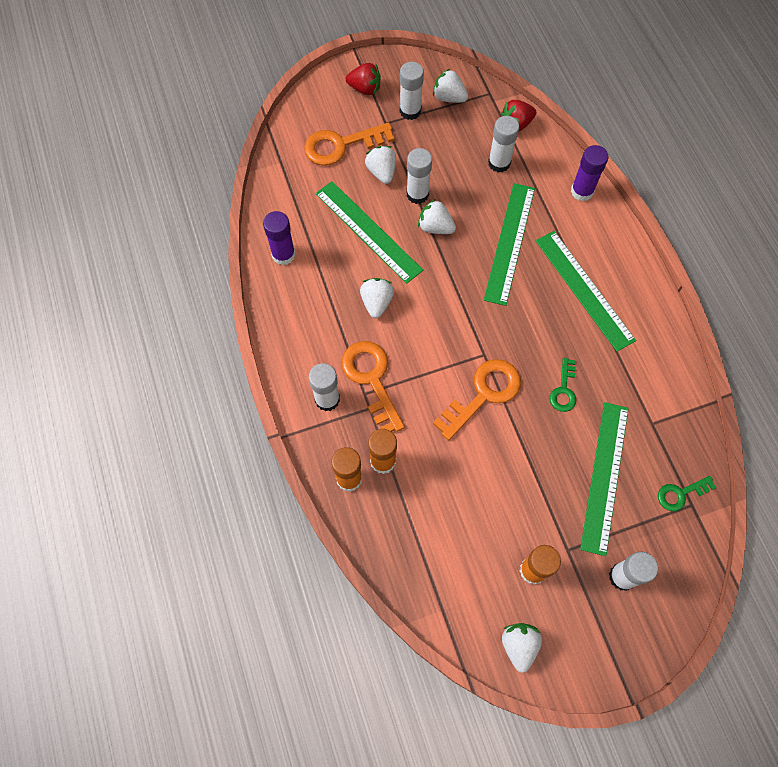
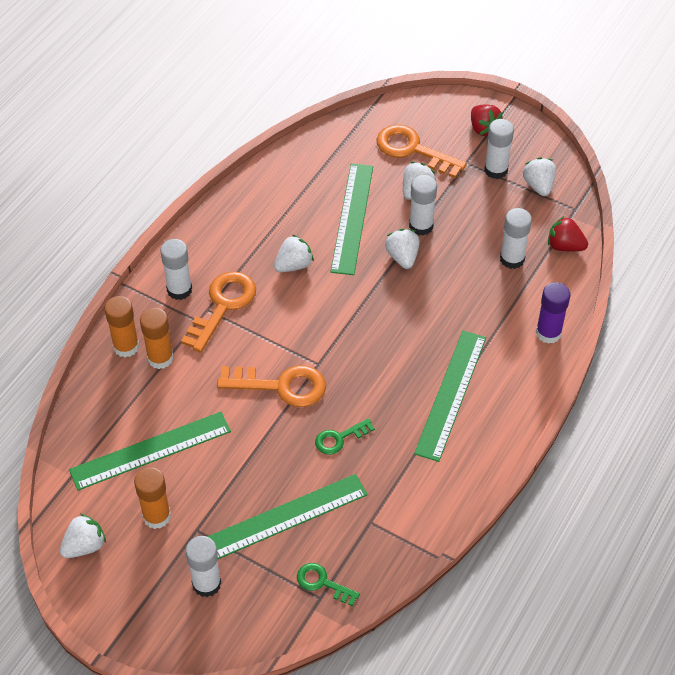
camera: 50 degrees right, 15 degrees down
(283, 254) = (276, 182): purple glue stick -> none
(509, 243) = (441, 315): green ruler -> green ruler (150, 450)

